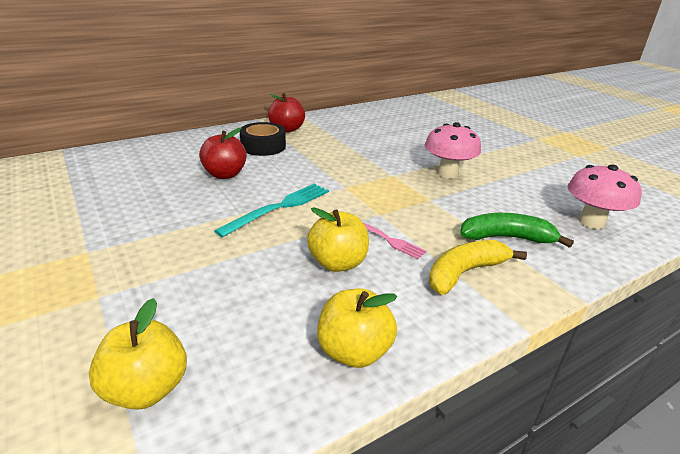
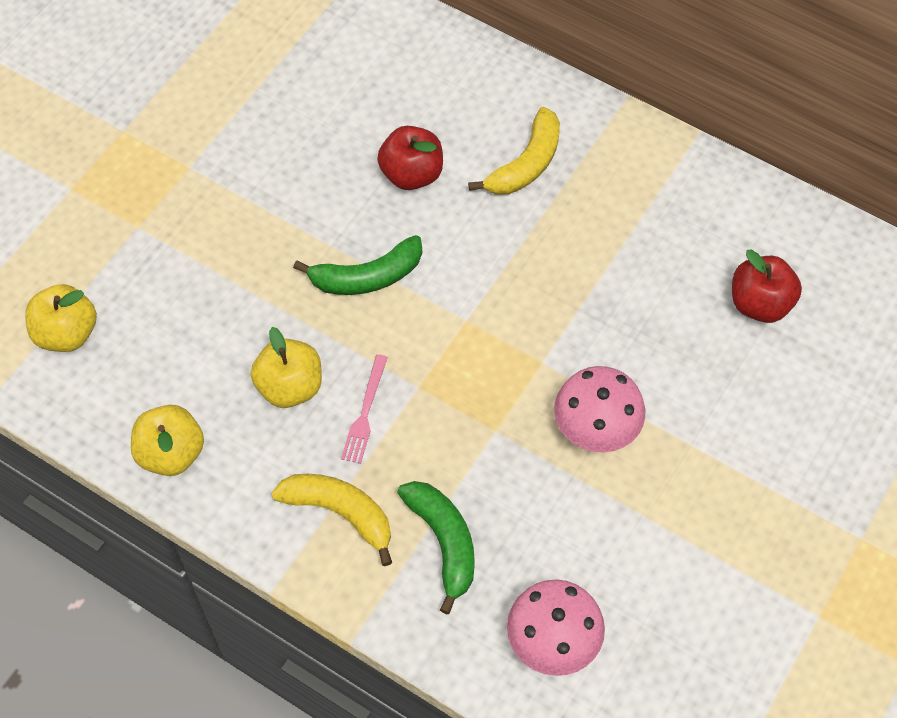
camera: 65 degrees right, 30 degrees up
(263, 146) = (526, 164): black tape -> yellow banana
(279, 208) = (367, 277): turquoise fork -> green banana
(287, 129) = (612, 157): red apple -> red apple (760, 303)

